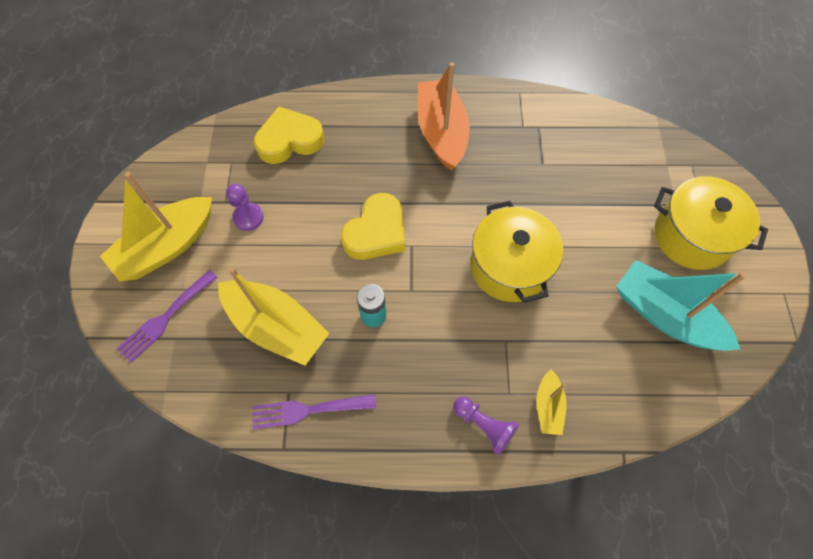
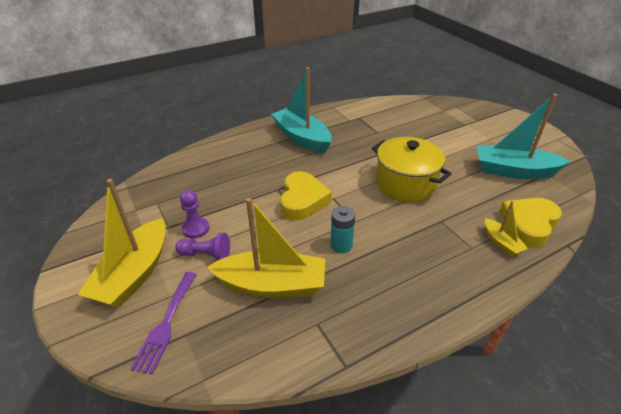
camera: 30 degrees left, 25 degrees down
(289, 140) = (196, 176): yellow heart -> yellow heart (528, 224)
(308, 410) = (343, 328): purple fork -> none
(442, 132) = (302, 138): orange boat -> turquoise boat
(484, 425) = (475, 273): purple pawn -> purple pawn (206, 255)
(692, 236) = (488, 133): yellow pot -> none

